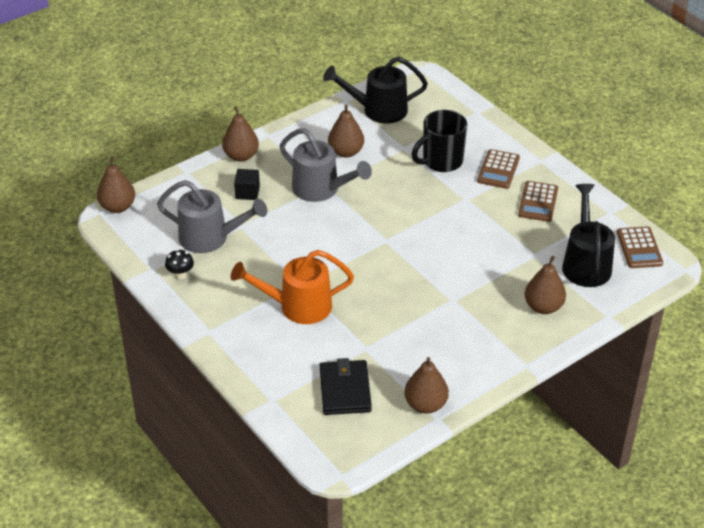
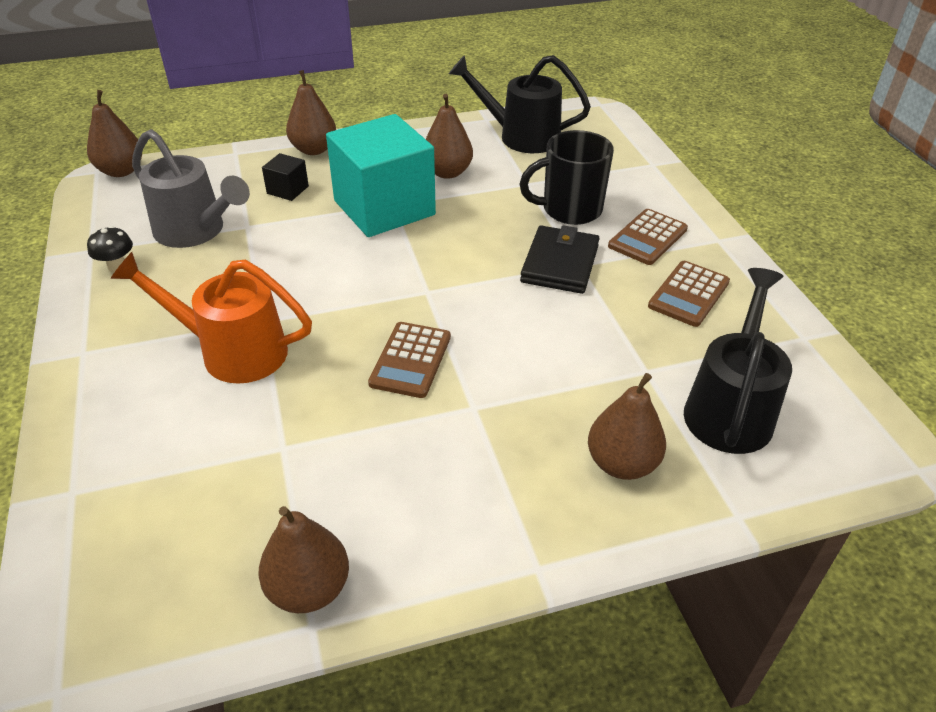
camera: 20 degrees right, 0 degrees up
(322, 190) = (384, 208): grey watering can -> turquoise cube
(345, 390) = (195, 512): black wallet -> black wallet (560, 264)
(639, 248) = (838, 407): brown calculator -> brown calculator (410, 360)

